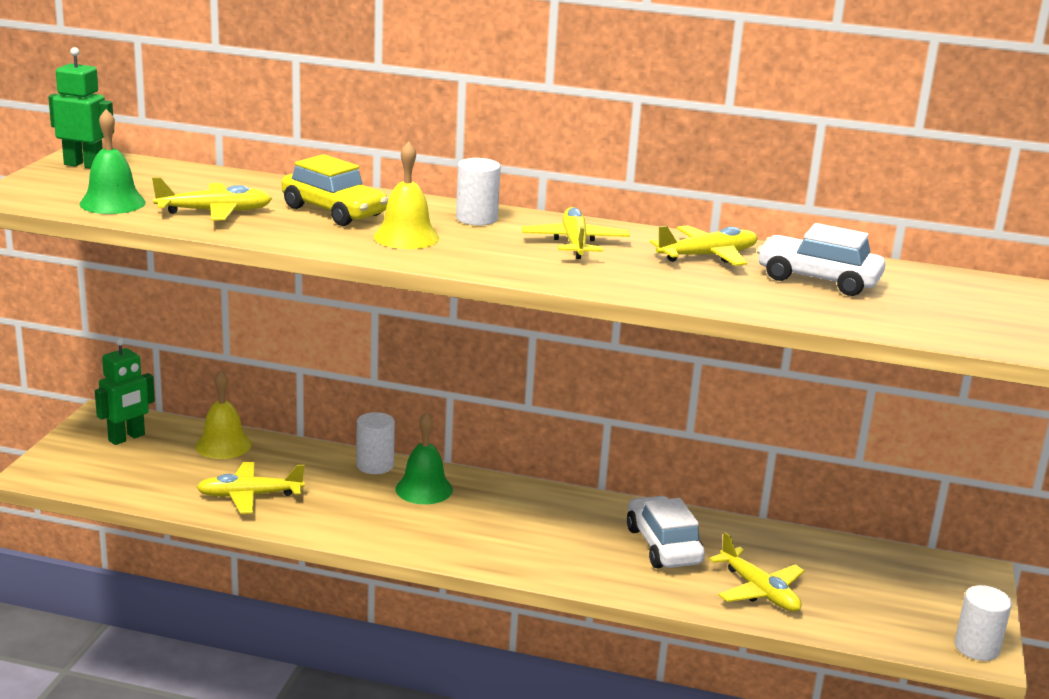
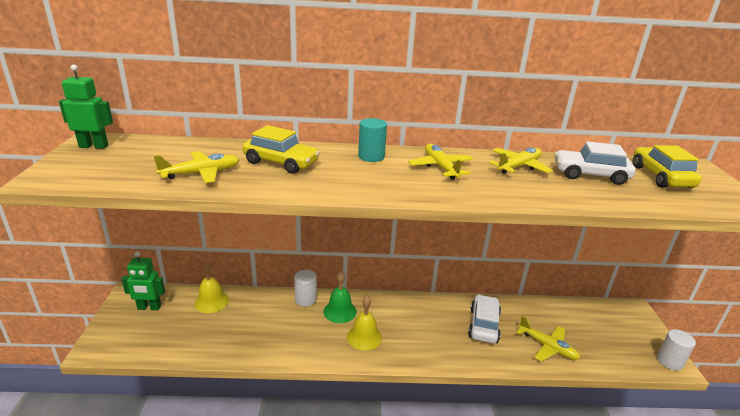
camera: 15 degrees left, 5 degrees up
(112, 203) = (124, 175): green bell -> none
(127, 438) = (149, 307): green robot -> green robot turned 60 degrees clockwise
(249, 496) = (240, 338): yellow plane -> none
(406, 237) = (339, 177): yellow bell -> yellow bell (364, 337)
(476, 218) = (371, 157): white cylinder -> turquoise cylinder
(663, 546) = (483, 325): white car -> white car turned 45 degrees clockwise
(944, 296) = (660, 177): none -> yellow car

